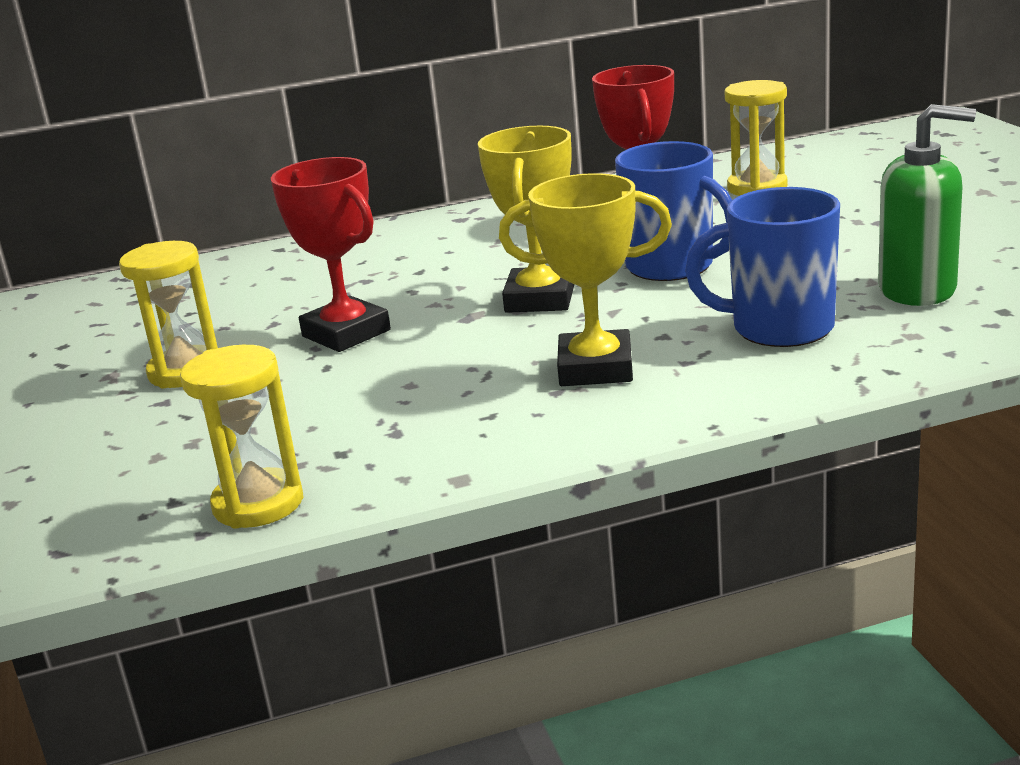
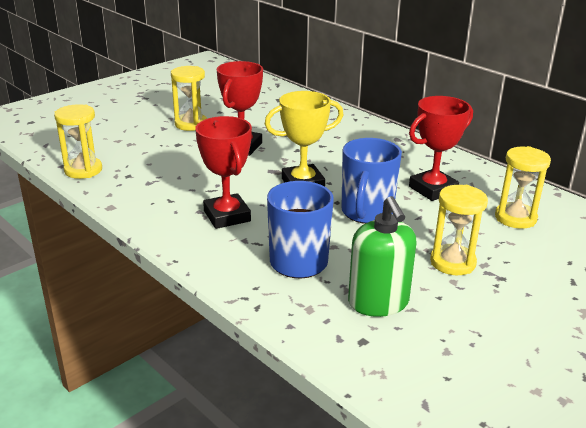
camera: 60 degrees right, 5 degrees up
(595, 368) = (227, 216): yellow trophy -> red trophy
(843, 236) = (452, 262): none -> yellow hourglass

